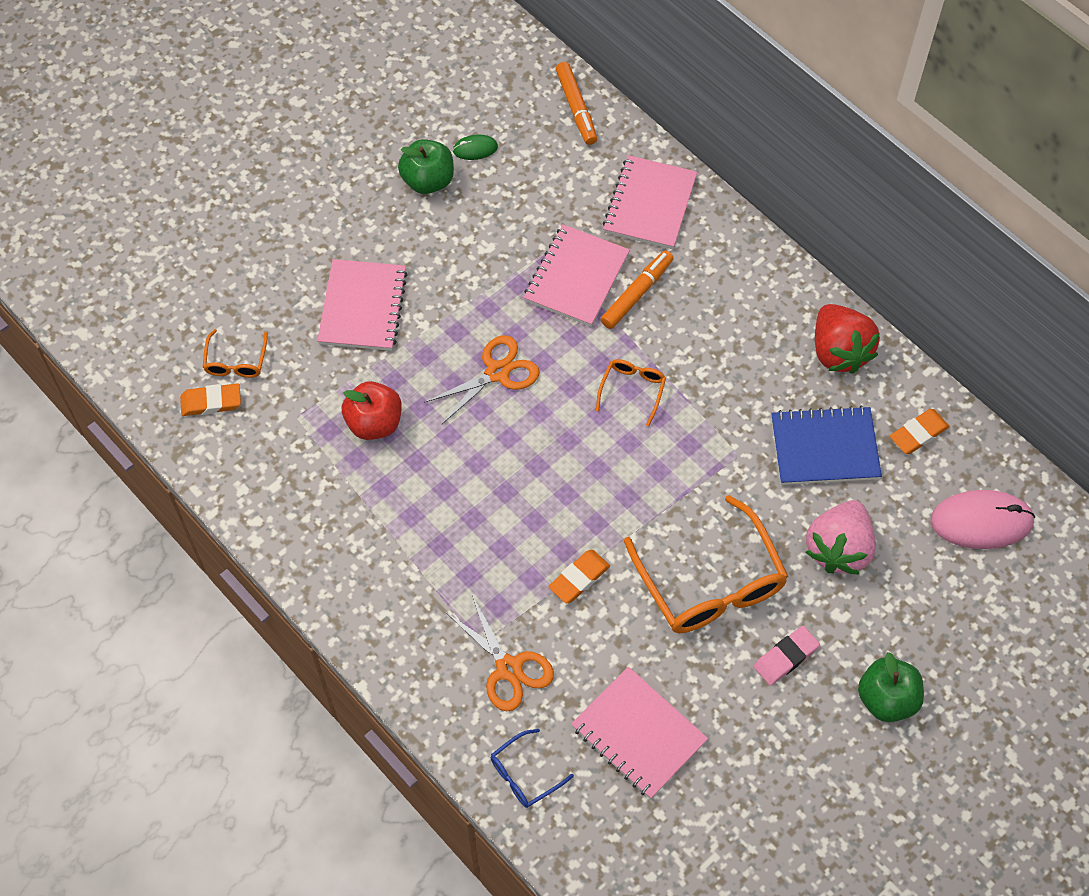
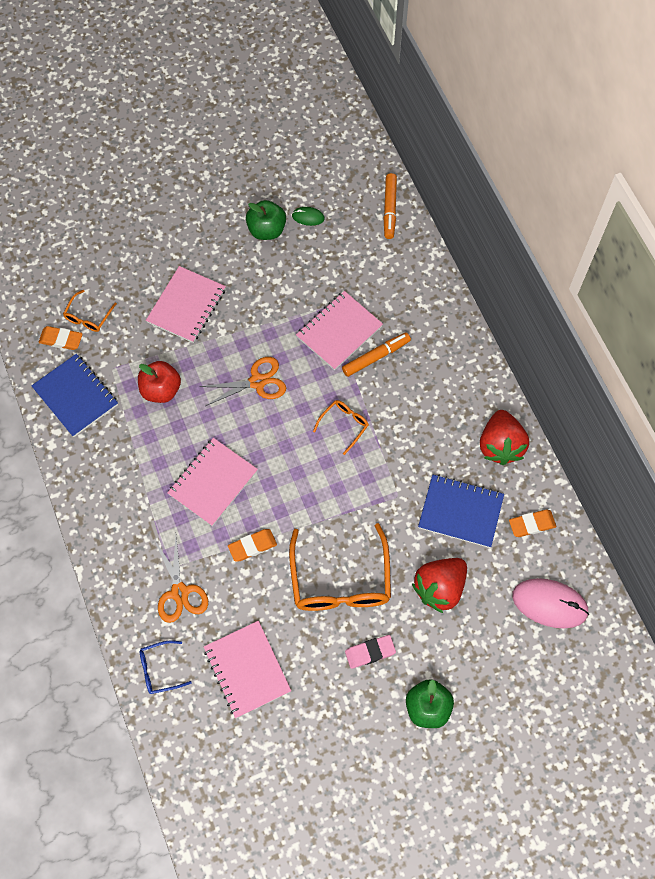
camera: 20 degrees right, 5 degrees up
(262, 468) = (75, 396): none -> blue notebook
(650, 204) = (412, 295): pink notebook -> pink notebook (213, 482)
(838, 548) = (439, 588): pink strawberry -> red strawberry

